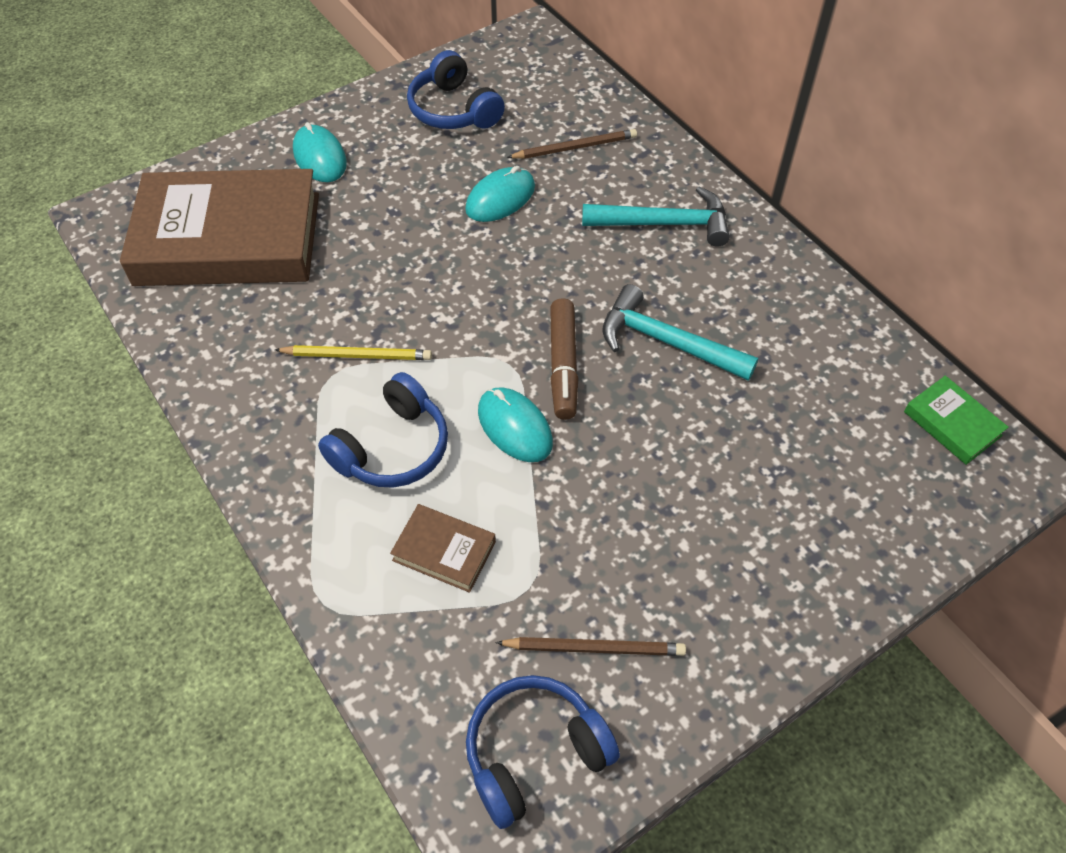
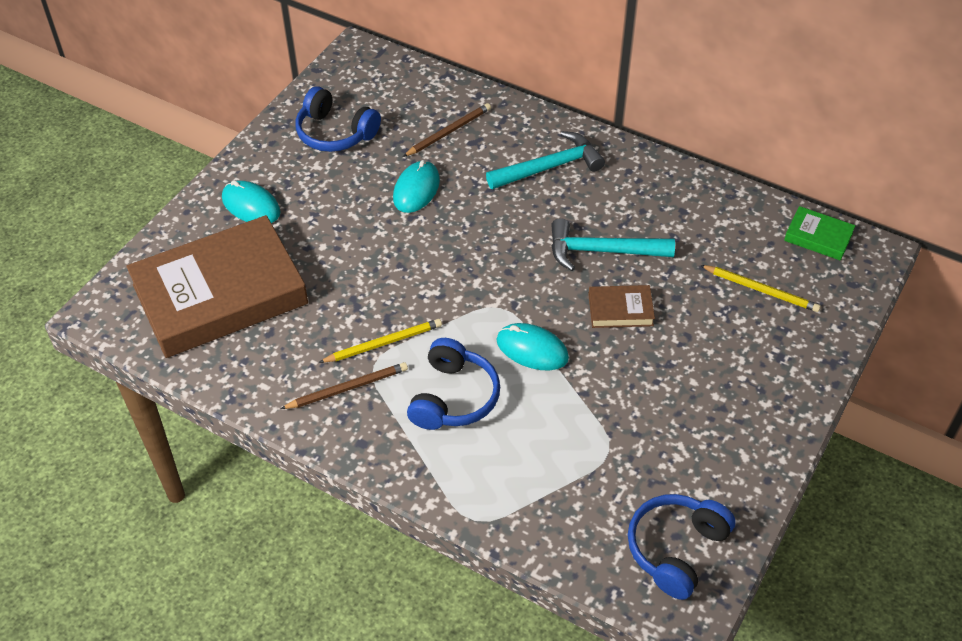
camera: 25 degrees left, 5 degrees down
(444, 551) = (536, 451): brown book -> brown book (620, 310)
(563, 365) = (539, 294): brown marker -> none
(594, 648) = (674, 470): brown pencil -> brown pencil (347, 388)
(837, 462) = (760, 290): none -> yellow pencil

